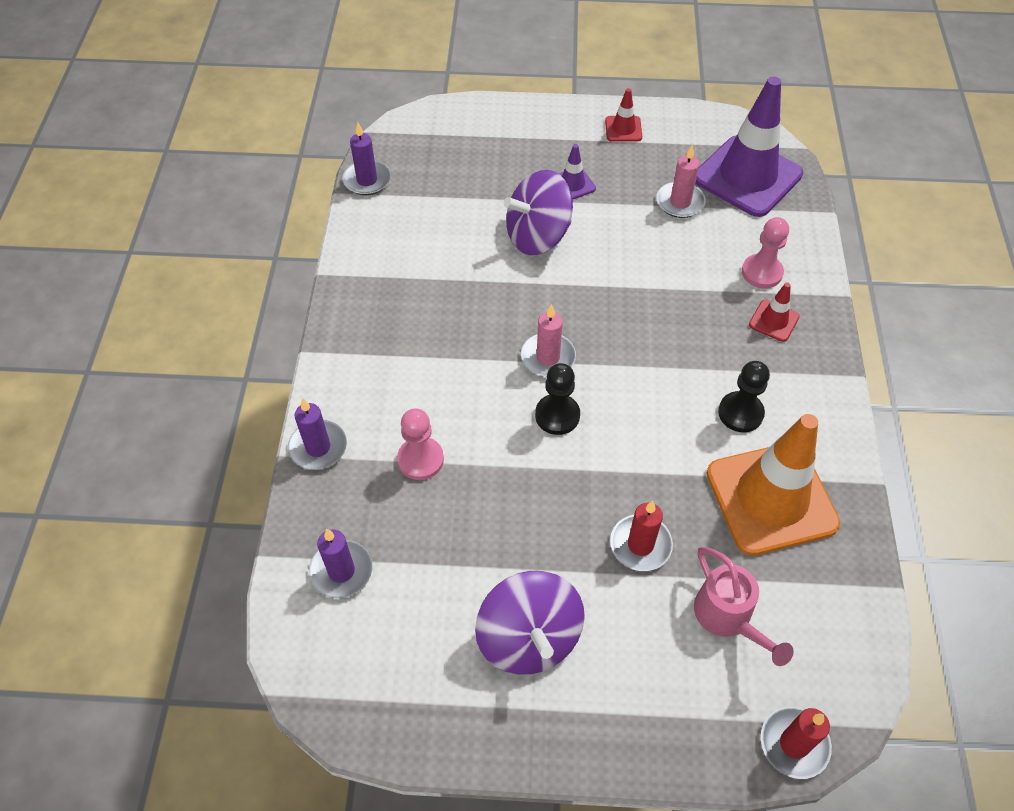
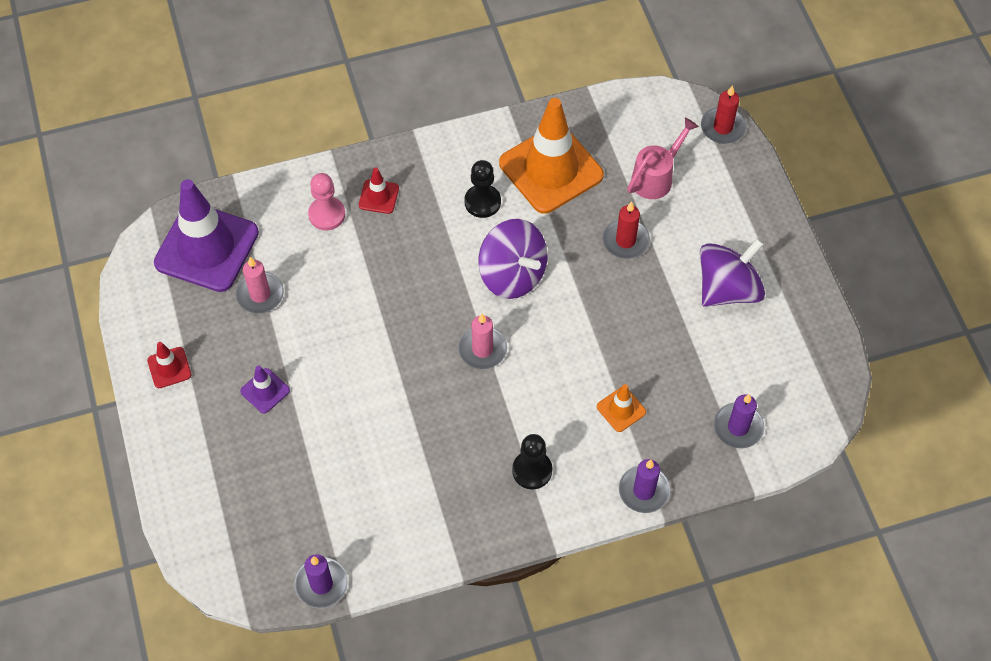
camera: 110 degrees left, 5 degrees up
(420, 459) = (621, 409): pink pawn -> orange traffic cone
(538, 236) = (345, 400): purple spinning top -> purple spinning top (512, 274)
(557, 415) = (537, 325): black pawn -> black pawn (532, 470)

